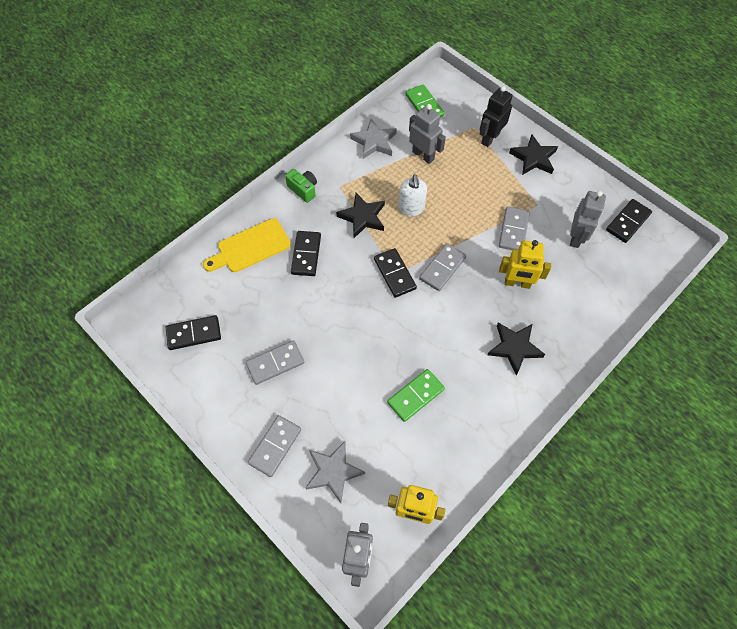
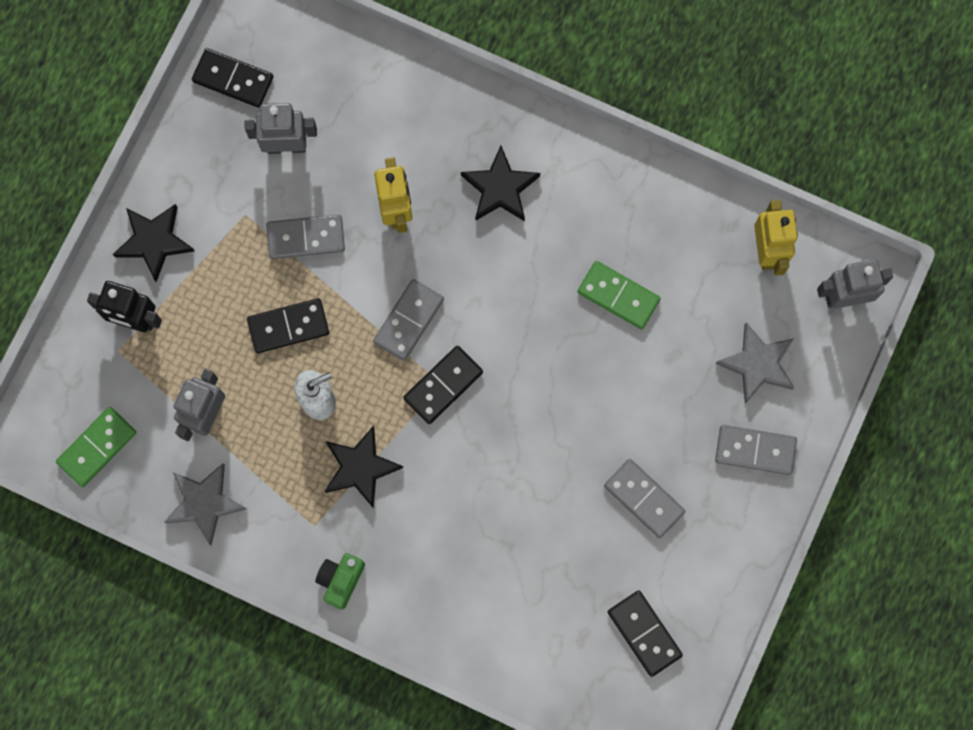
camera: 110 degrees left, 15 degrees up
(250, 247) = (474, 616): yellow cutting board -> none
(306, 254) = (457, 527): black domino -> black domino (288, 326)
(442, 268) = (409, 321): grey domino -> grey domino turned 75 degrees counterclockwise

